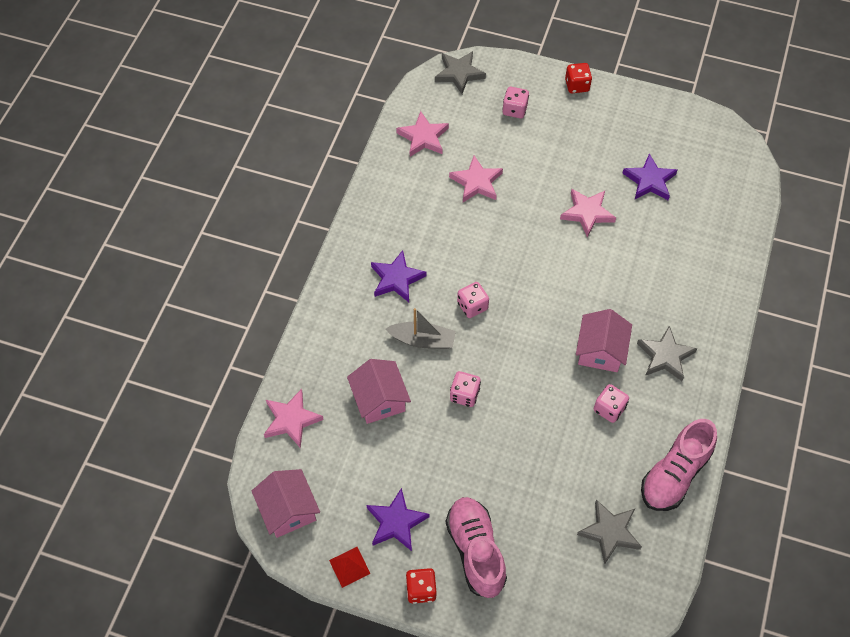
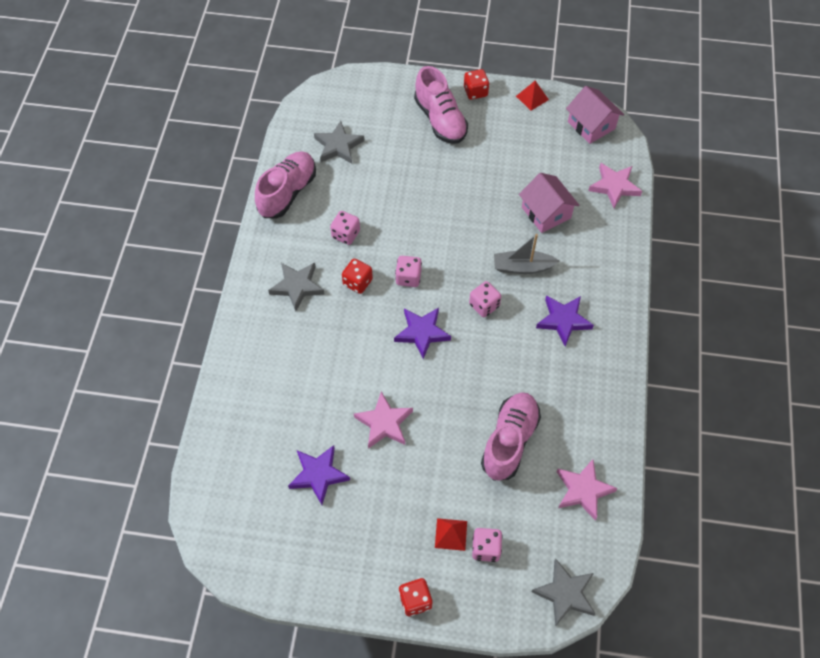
camera: 170 degrees right, 0 degrees up
(396, 522) = (505, 129): purple star -> purple star (422, 333)
(464, 394) = (474, 227): pink dice -> pink dice (408, 277)
(476, 182) = (509, 441): pink star -> pink shoe
(541, 123) = (451, 534): none -> red pyramid
(600, 351) = (357, 282): pink house -> red dice

